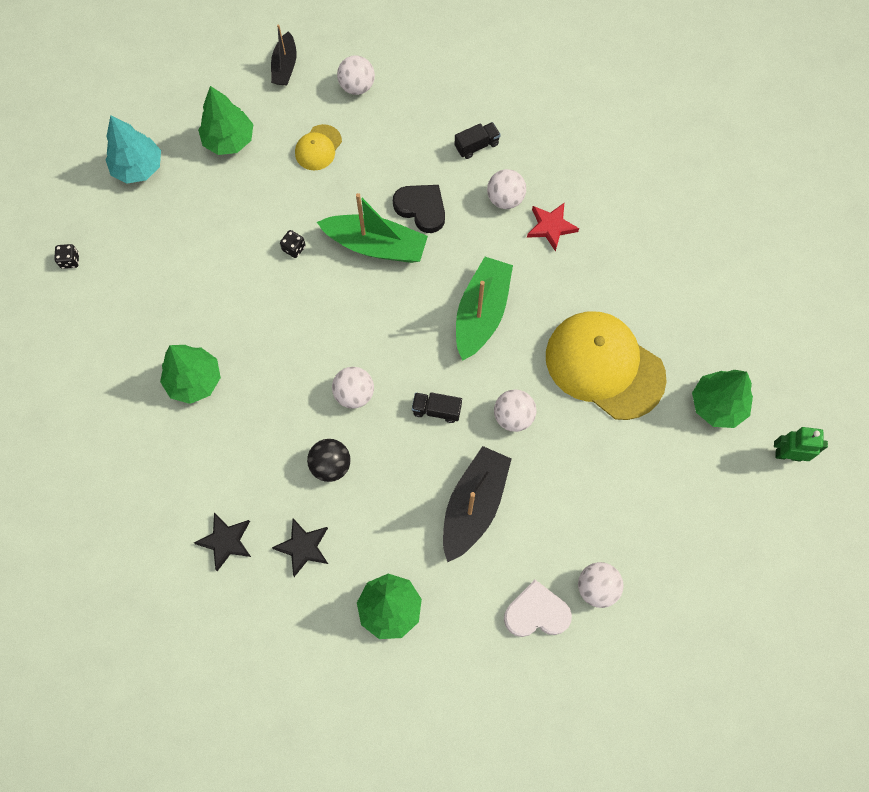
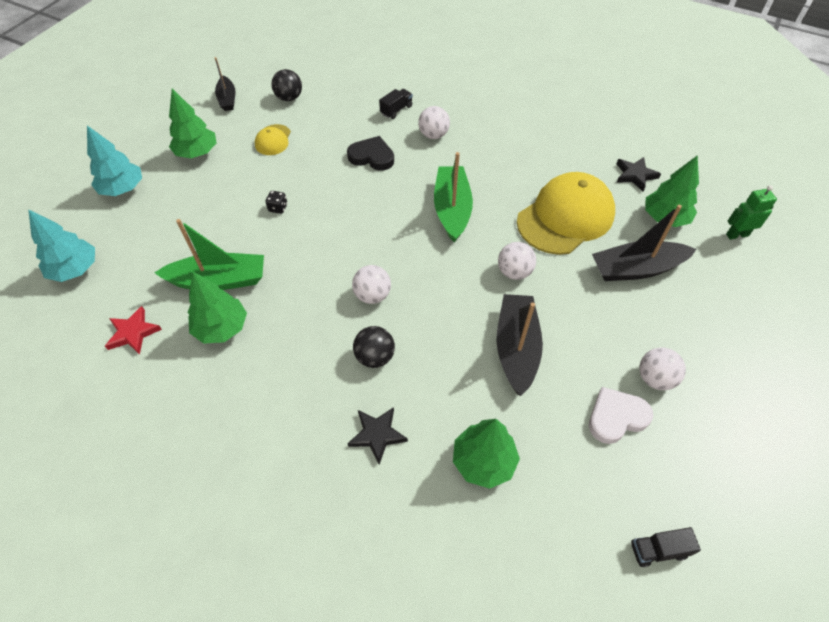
camera: 20 degrees left, 15 degrees down
(70, 261) = (75, 269): black dice -> turquoise tree
(226, 541) = (299, 455): black star -> black star (635, 175)
(357, 86) = (289, 98): white ball -> black ball
(376, 245) = (346, 188): green boat -> green boat (219, 280)
(436, 410) = (448, 286): black truck -> black truck (658, 550)
(551, 227) = (476, 143): red star -> red star (133, 333)
(604, 366) = (565, 217): yellow cap -> yellow cap turned 120 degrees clockwise
(647, 458) = (636, 269): none -> black boat

